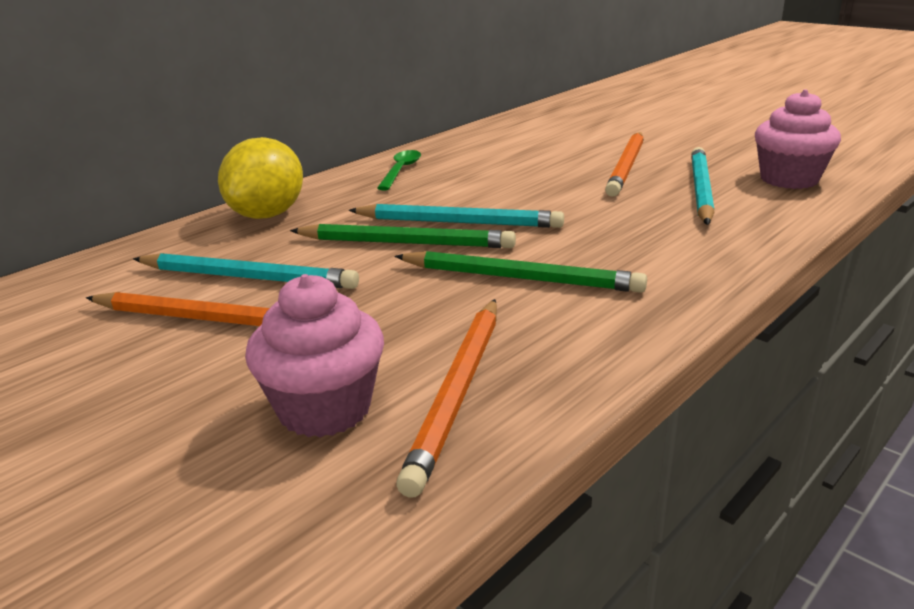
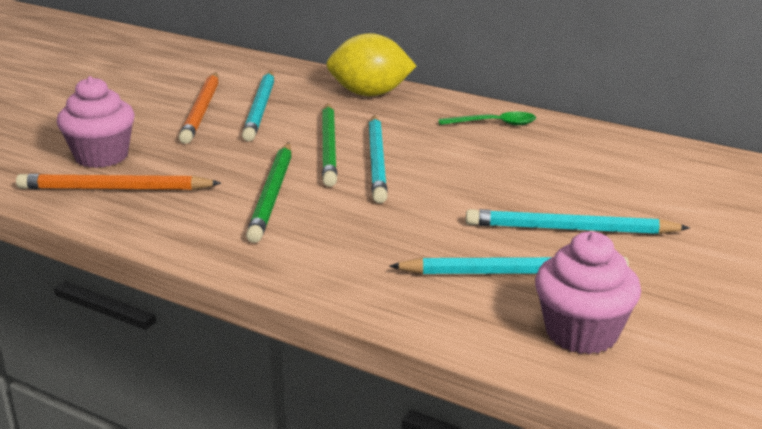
camera: 75 degrees right, 0 degrees up
(626, 166) = (570, 229): orange pencil -> turquoise pencil

